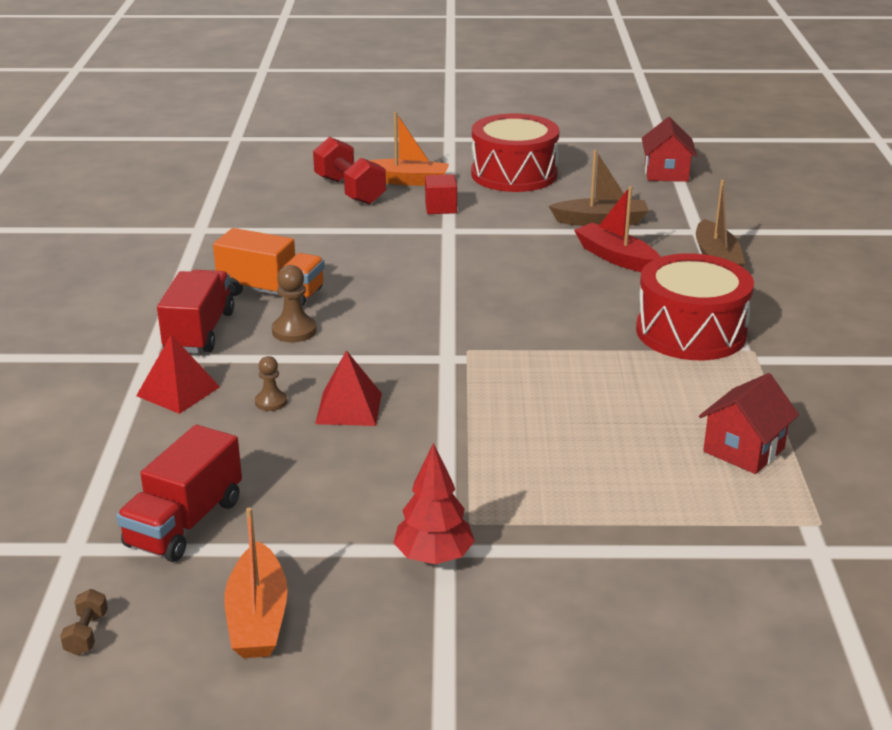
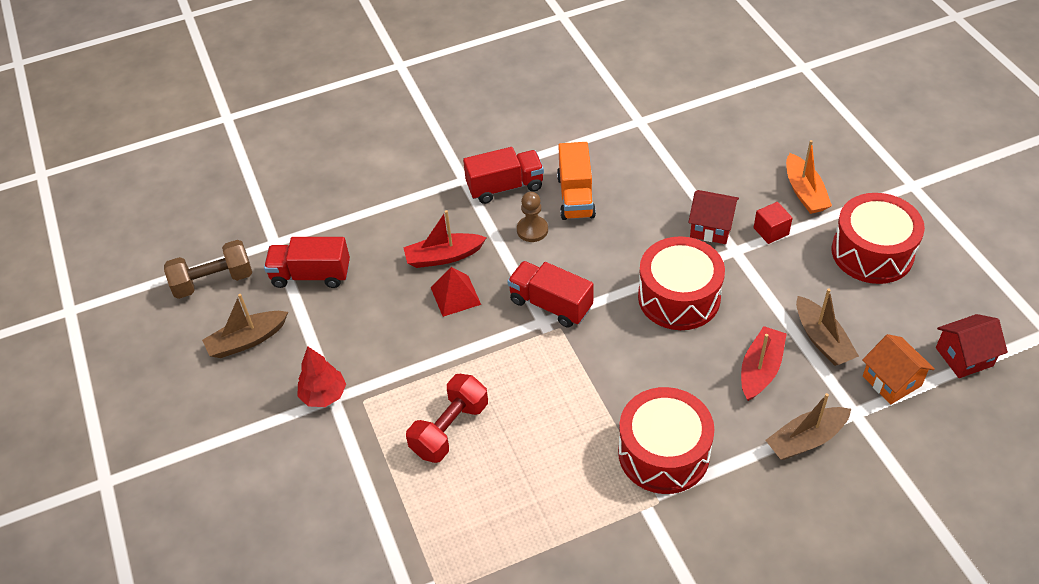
camera: 70 degrees right, 20 degrees up
(86, 634) = (213, 281): brown dumbbell -> brown dumbbell, size x2.32
(178, 391) = (434, 210): red pyramid -> none
(258, 617) = (247, 340): orange boat -> brown boat
(271, 402) = (443, 256): brown pawn -> red boat
(350, 191) = (760, 168): red dumbbell -> red dumbbell (450, 429)
(426, 347) = (550, 304): none -> red truck
(485, 273) = (679, 297): none -> red drum
(672, 206) = (891, 381): none -> orange house
(743, 450) = (510, 527): red house -> red house (711, 227)

